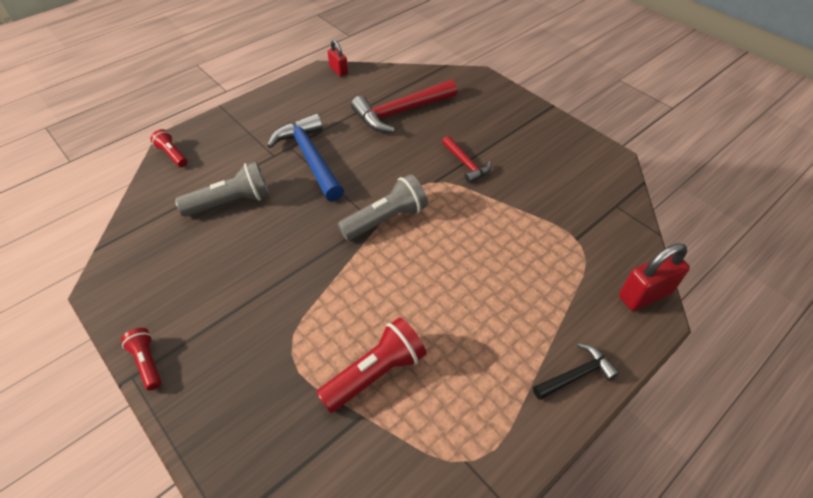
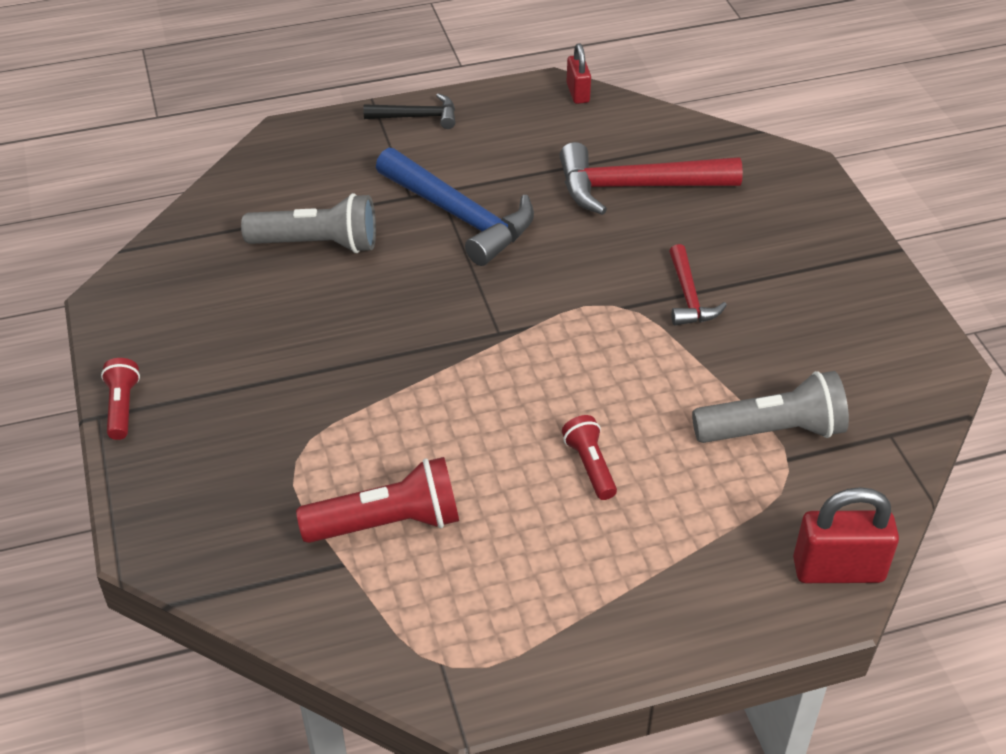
camera: 25 degrees right, 5 degrees down
(172, 155) = (272, 153): red flashlight -> red flashlight (590, 466)
(310, 158) = (459, 216): blue hammer -> blue hammer turned 135 degrees clockwise
(386, 219) = (517, 337): grey flashlight -> grey flashlight (772, 431)
(576, 375) = (656, 628): black hammer -> black hammer (417, 117)

